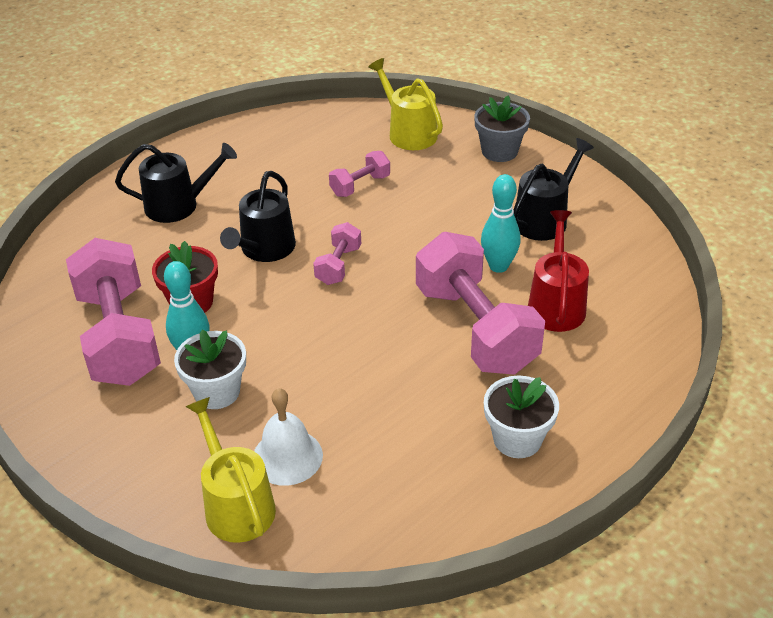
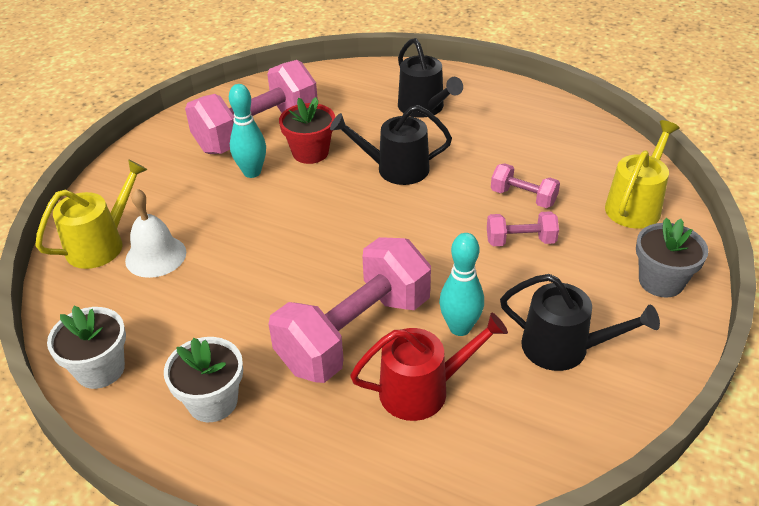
camera: 70 degrees right, 0 degrees up
(217, 392) = (215, 197): white flower pot -> white flower pot (100, 369)
(338, 265) = (398, 217): pink dumbbell -> pink dumbbell (520, 241)

